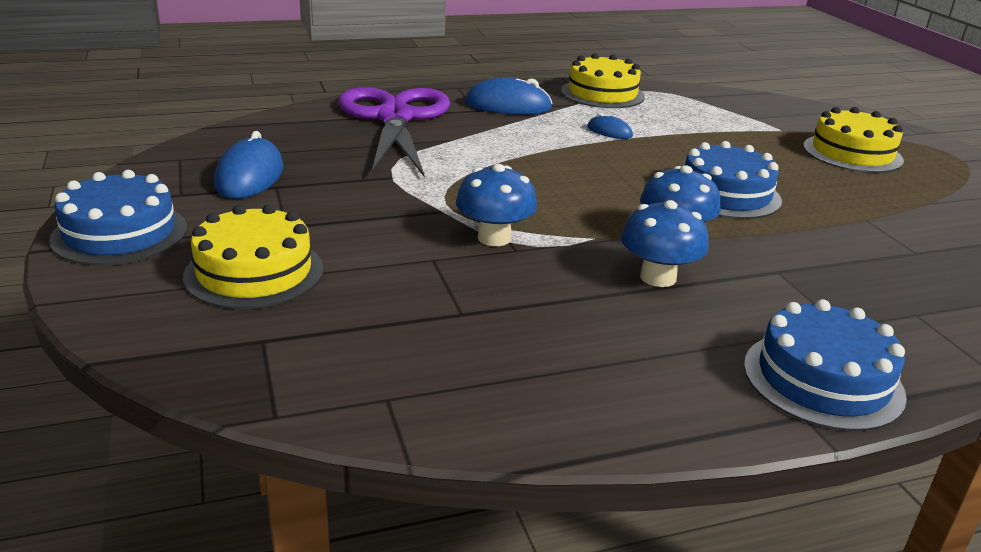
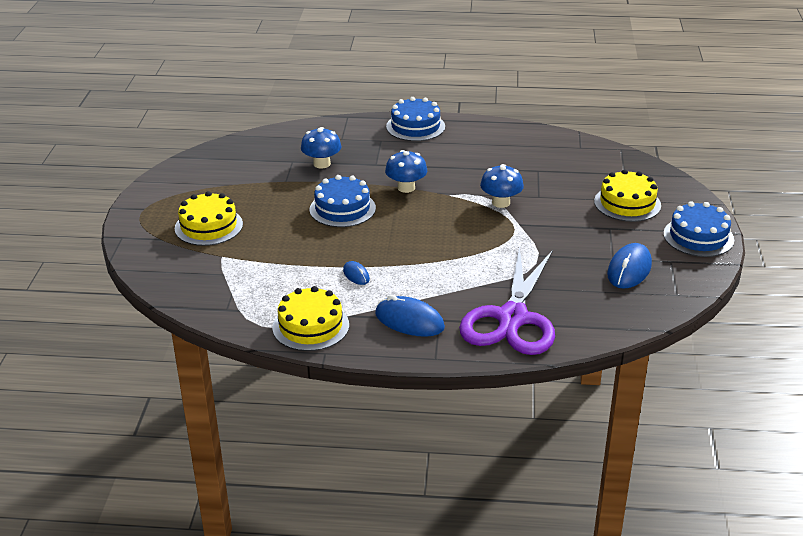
camera: 155 degrees left, 5 degrees up
(658, 277) = (436, 170): blue mushroom -> blue mushroom (322, 164)

